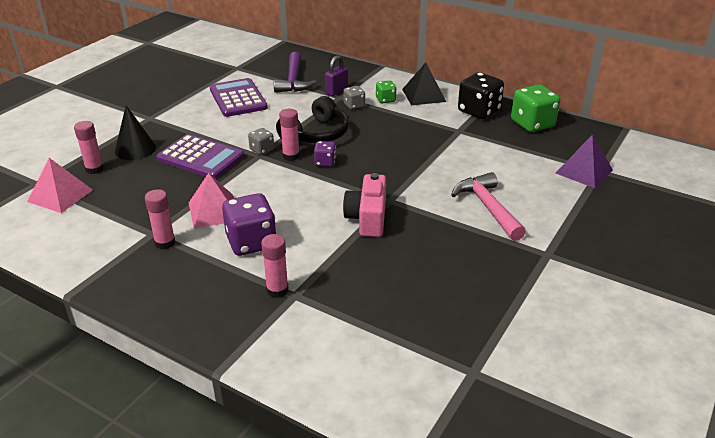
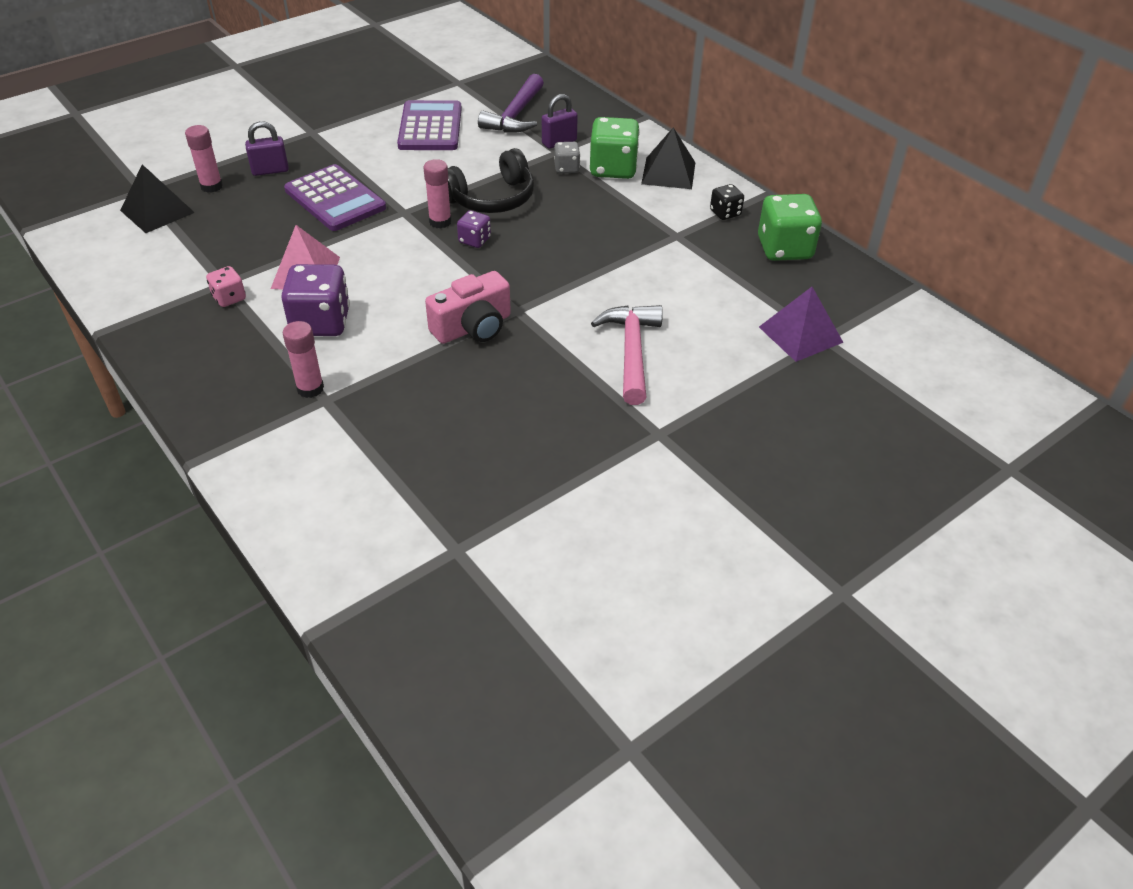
camera: 20 degrees right, 10 degrees up
(60, 195) = (157, 211): pink pyramid -> black pyramid
(135, 149) = (270, 170): black cone -> purple padlock
(165, 243) = (229, 298): pink glue stick -> pink dice
(262, 150) = (411, 205): grey dice -> none
(367, 218) = (473, 327): pink camera -> pink camera turned 150 degrees counterclockwise
(385, 100) = (613, 169): green dice -> green dice, size x1.90
(479, 111) = (725, 213): black dice -> black dice, size x0.53

